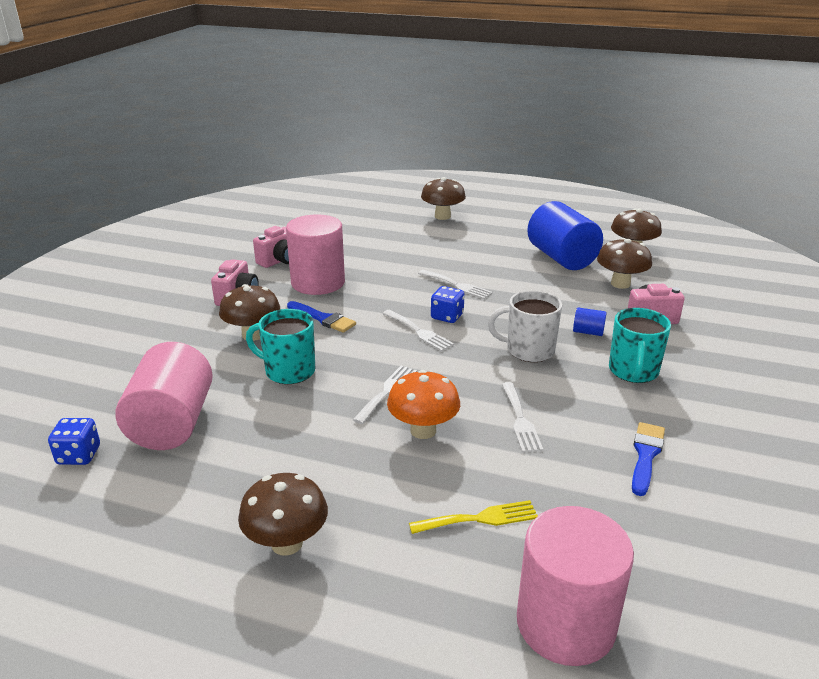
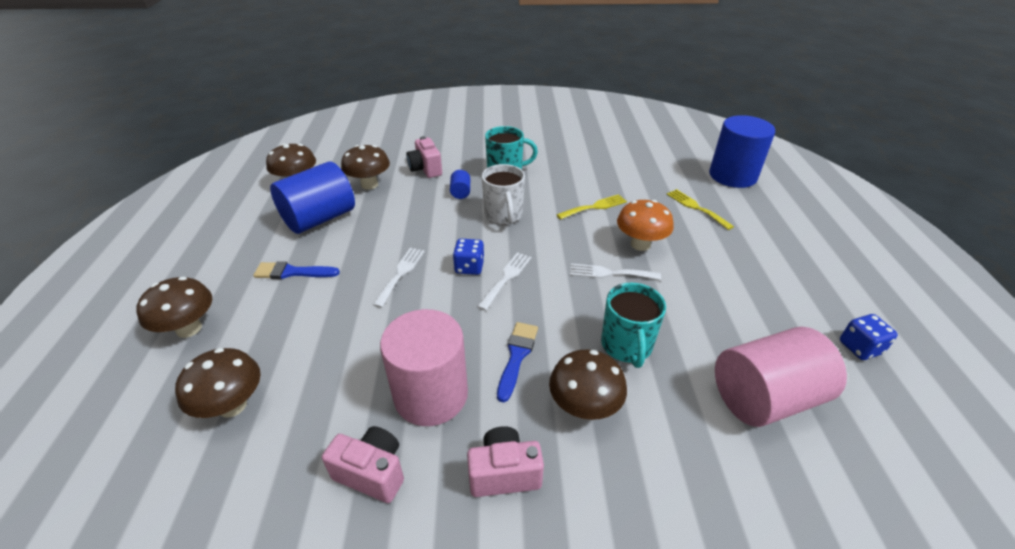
camera: 110 degrees left, 10 degrees up
(79, 455) = (867, 448): blue dice -> blue dice (860, 347)
(287, 543) = (793, 273): brown mushroom -> brown mushroom (232, 405)
(520, 420) = (594, 207): white fork -> yellow fork
(565, 623) = (732, 176): pink cylinder -> blue cylinder
(646, 455) = (592, 163): blue brush -> blue brush (292, 272)

